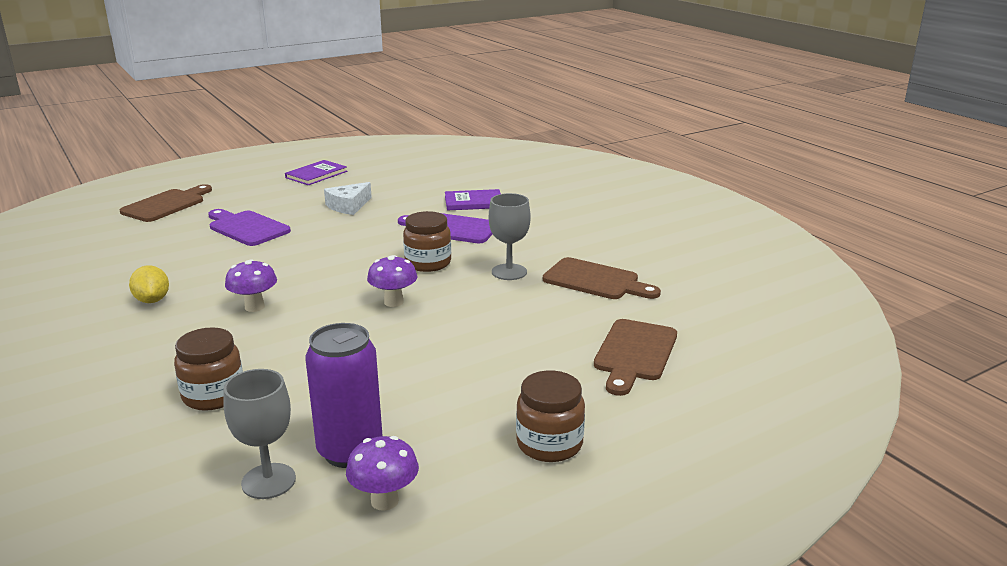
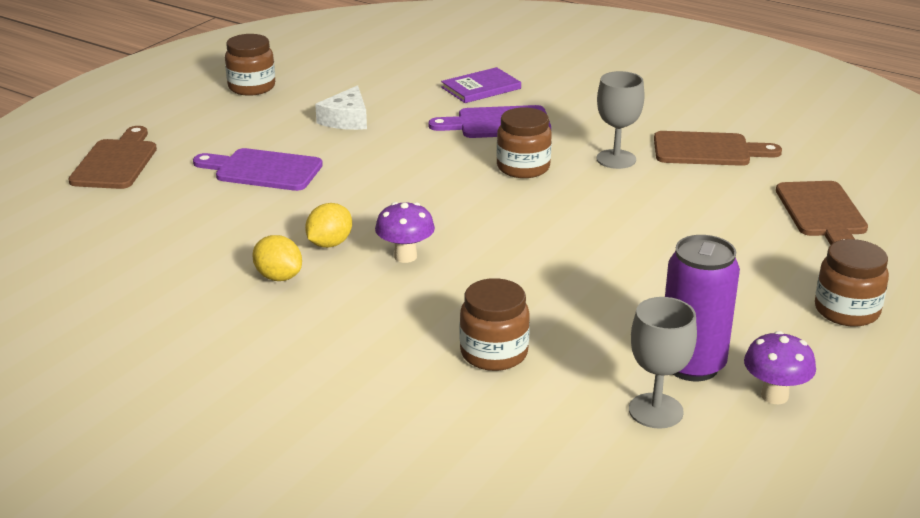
camera: 25 degrees left, 5 degrees up
(217, 286) = (329, 244): none -> yellow lemon
(316, 174) = (252, 87): purple book -> brown jar
(393, 302) = (543, 217): purple mushroom -> none

